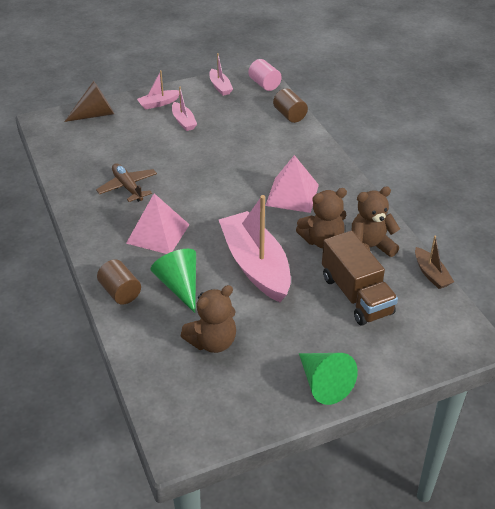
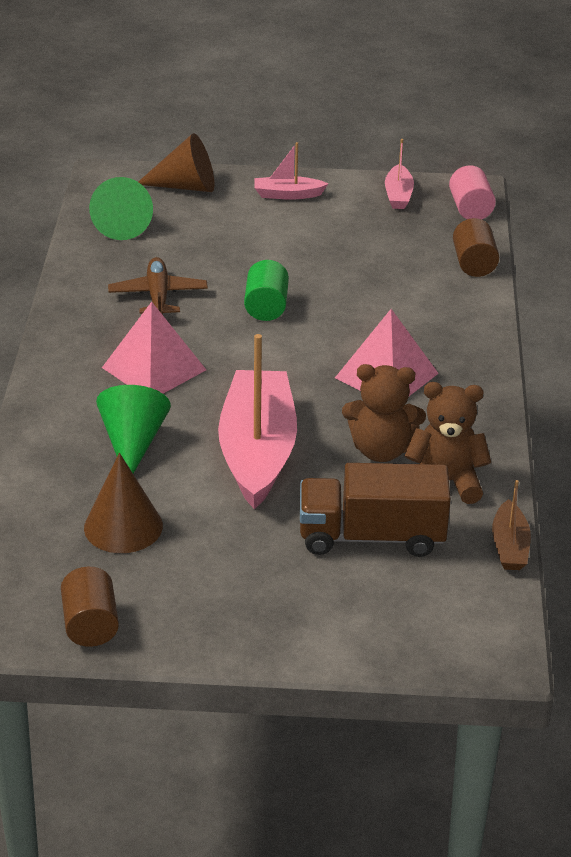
camera: 25 degrees right, 5 degrees down
(120, 292) = (49, 426): brown cylinder -> brown cylinder (90, 625)
(183, 121) = (305, 229): pink boat -> none
(196, 174) = (266, 307): none -> green cylinder
(212, 342) = (123, 526): brown teddy bear -> brown cone
(323, 383) = (232, 628): green cone -> green cone (122, 224)
(356, 295) = (371, 536): brown truck -> brown truck turned 90 degrees clockwise

